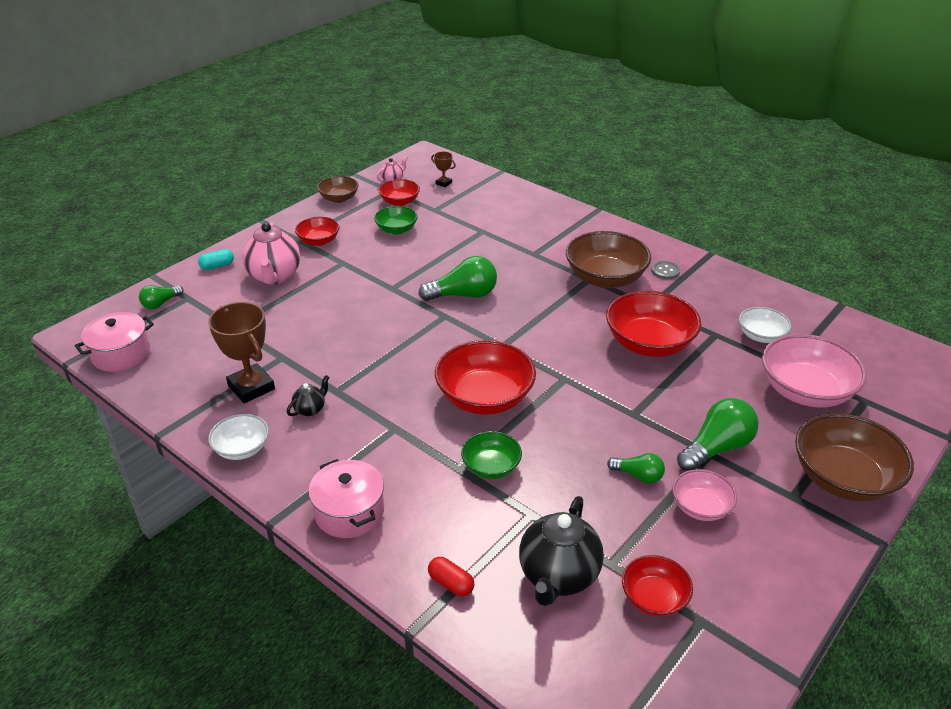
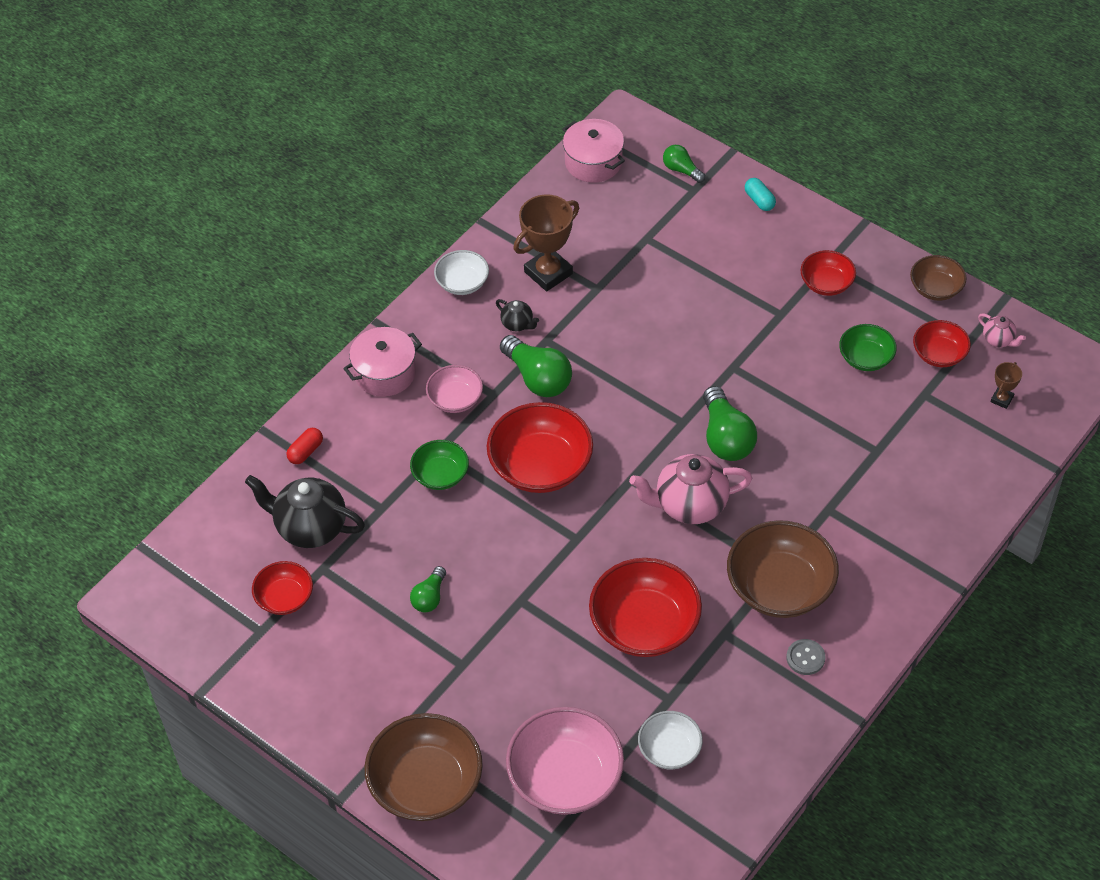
camera: 90 degrees right, 15 degrees up
(274, 276) = (744, 255): pink teapot -> pink teapot (690, 505)
(701, 507) = (388, 647): pink bowl -> pink bowl (455, 399)
(716, 448) = (469, 672): green light bulb -> green light bulb (538, 378)

